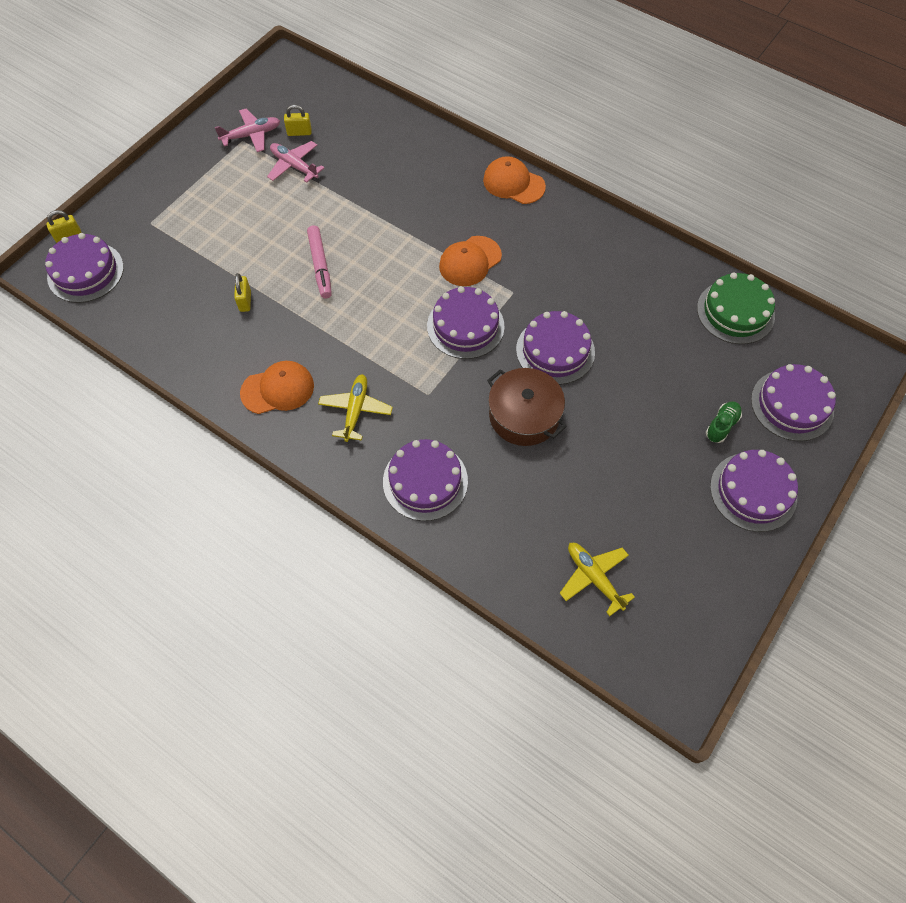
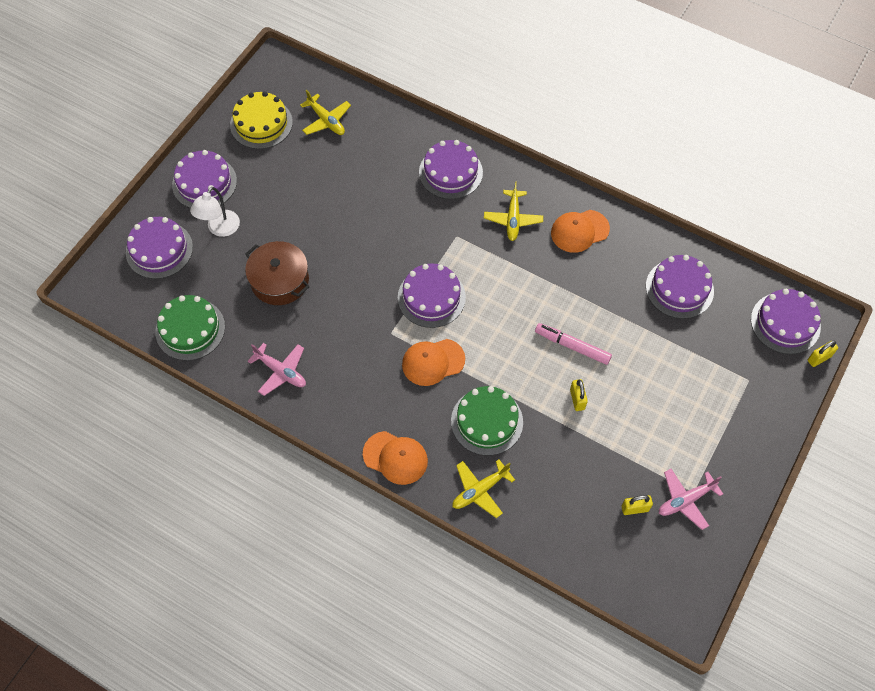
camera: 175 degrees right, 0 degrees up
(245, 301) = (630, 306): yellow padlock -> yellow padlock (577, 399)
(294, 166) = (628, 461): pink plane -> pink plane (281, 372)
(320, 266) = (572, 346): pink marker -> pink marker turned 45 degrees counterclockwise
(422, 206) = (487, 421): none -> green cake
(437, 154) = (480, 490): none -> yellow plane
(470, 261) = (433, 362): orange cap -> orange cap turned 150 degrees counterclockwise
(524, 415) = (378, 225): brown pot -> brown pot (280, 280)
(555, 350) = (352, 281): purple cake -> purple cake (679, 288)
(688, 581) = (261, 123): none -> yellow cake
(721, 426) = (220, 229): green shoe -> white lamp

